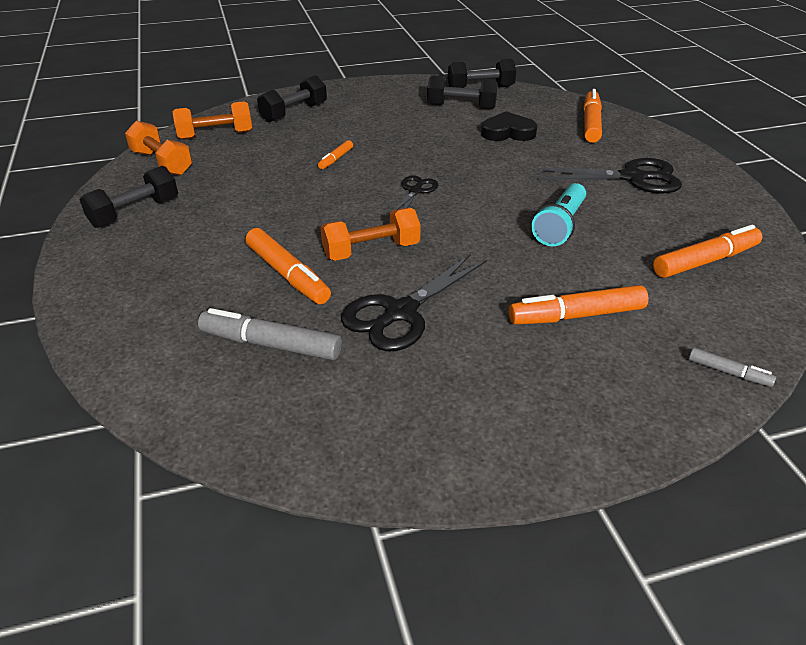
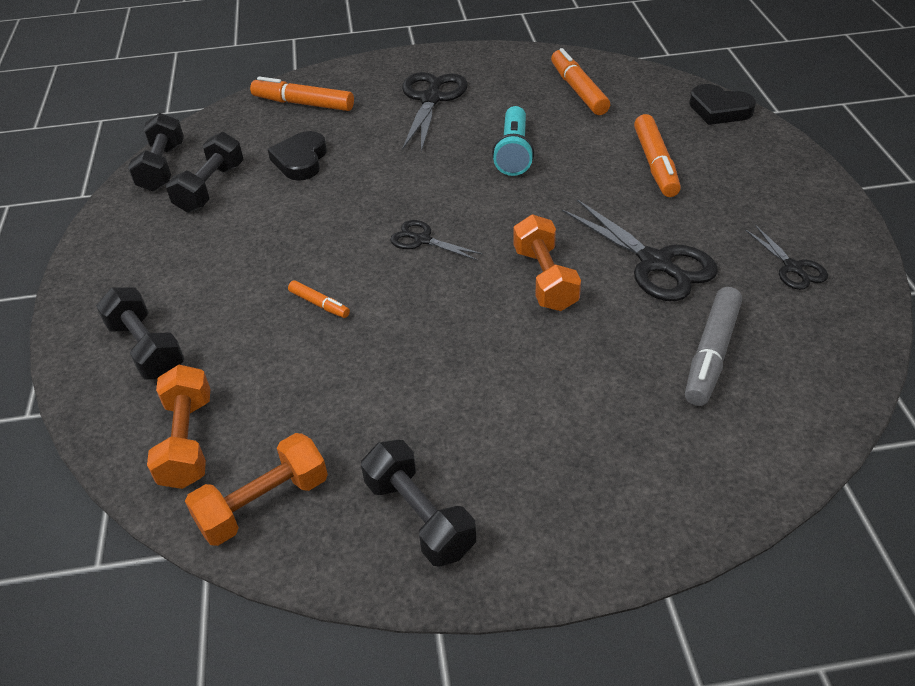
camera: 80 degrees left, 5 degrees up
(287, 274) = (587, 344): orange marker -> none
(404, 413) = (793, 268): none -> black scissors
(560, 226) = (514, 153): turquoise flashlight -> turquoise flashlight turned 60 degrees clockwise
(728, 372) = (719, 110): grey marker -> black heart

